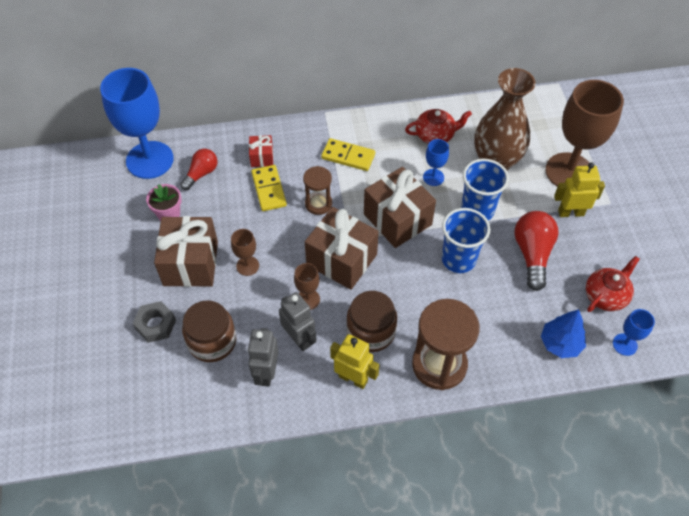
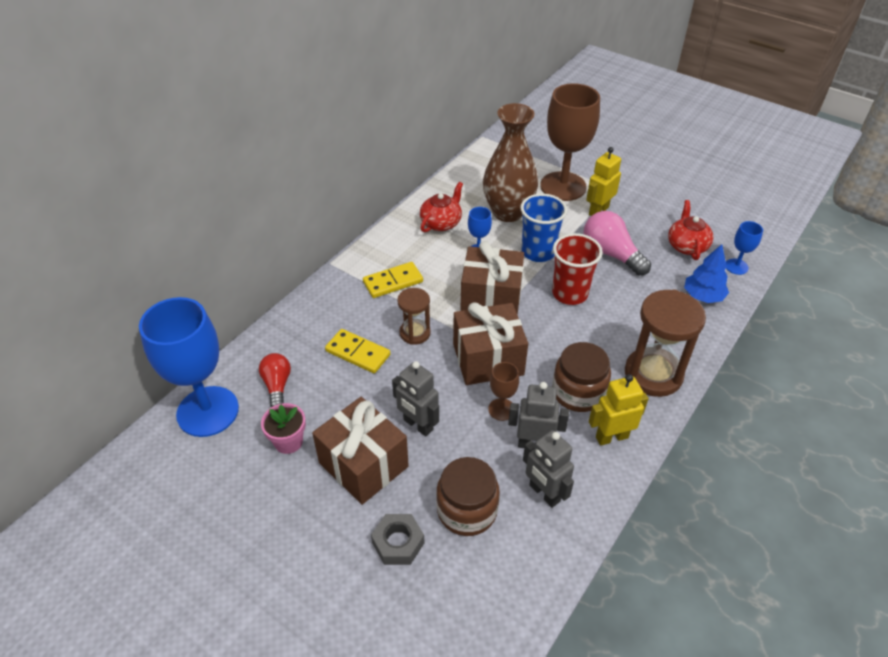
camera: 45 degrees left, 10 degrees down
(247, 266) = (418, 425): brown goblet -> grey robot
(262, 157) = (318, 333): red gift -> none
(458, 259) = (569, 294): blue cup -> red cup
(532, 254) = (611, 254): red light bulb -> pink light bulb

